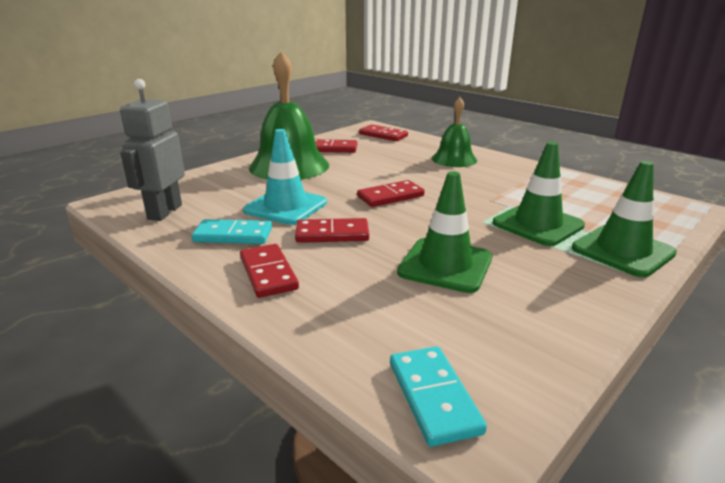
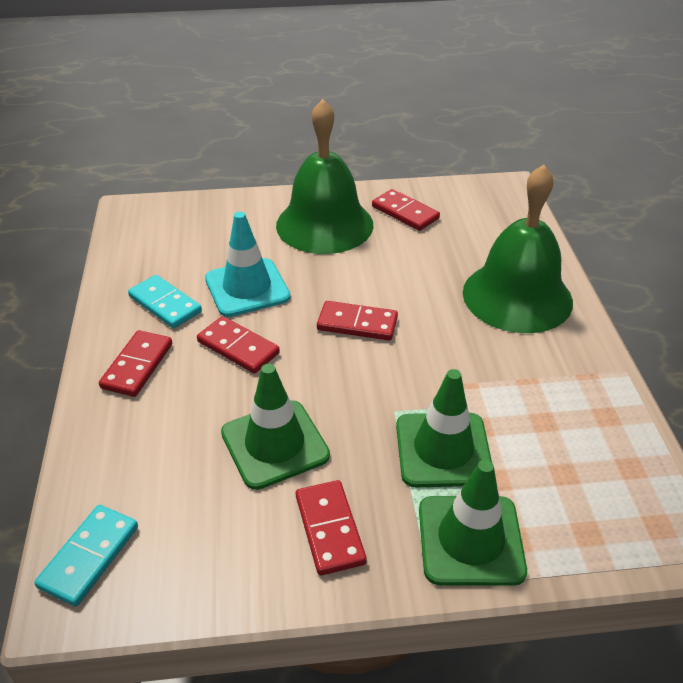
camera: 40 degrees right, 15 degrees up
(164, 212) = (151, 244): grey robot -> none
(383, 135) = (497, 211): red domino -> red domino (329, 529)
(454, 159) = (517, 296): green bell -> green bell, size x1.71

